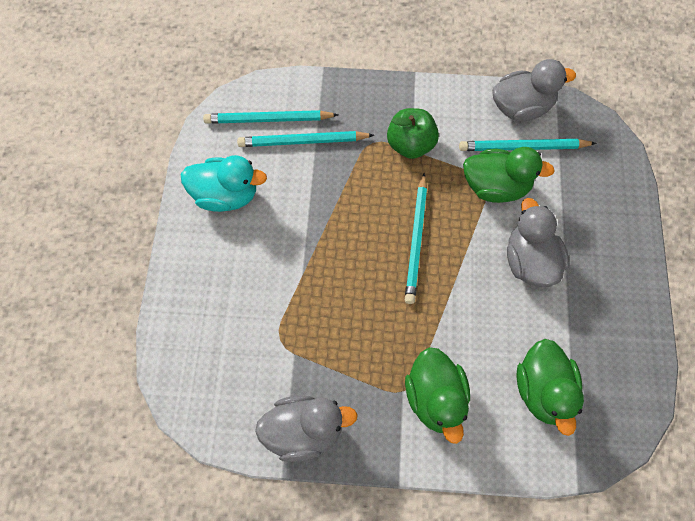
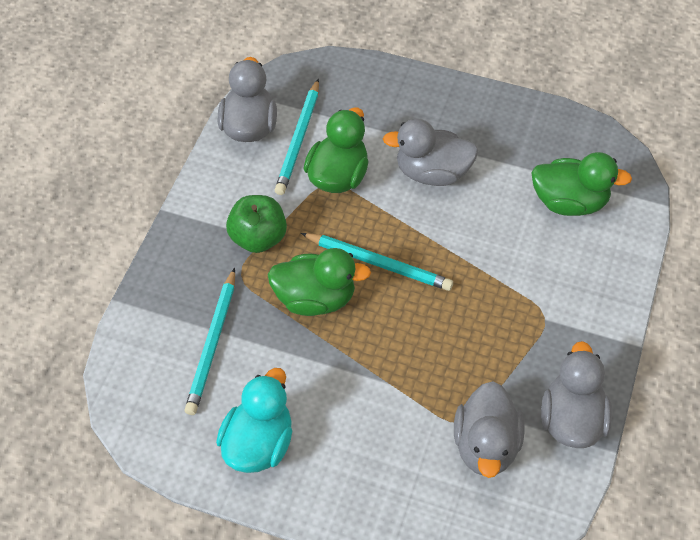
camera: 75 degrees left, 10 degrees down
(262, 363) = (486, 446): none -> grey duck
(268, 120) = (167, 375): turquoise pencil -> none
(436, 399) = (559, 292): green duck -> green duck (315, 299)

